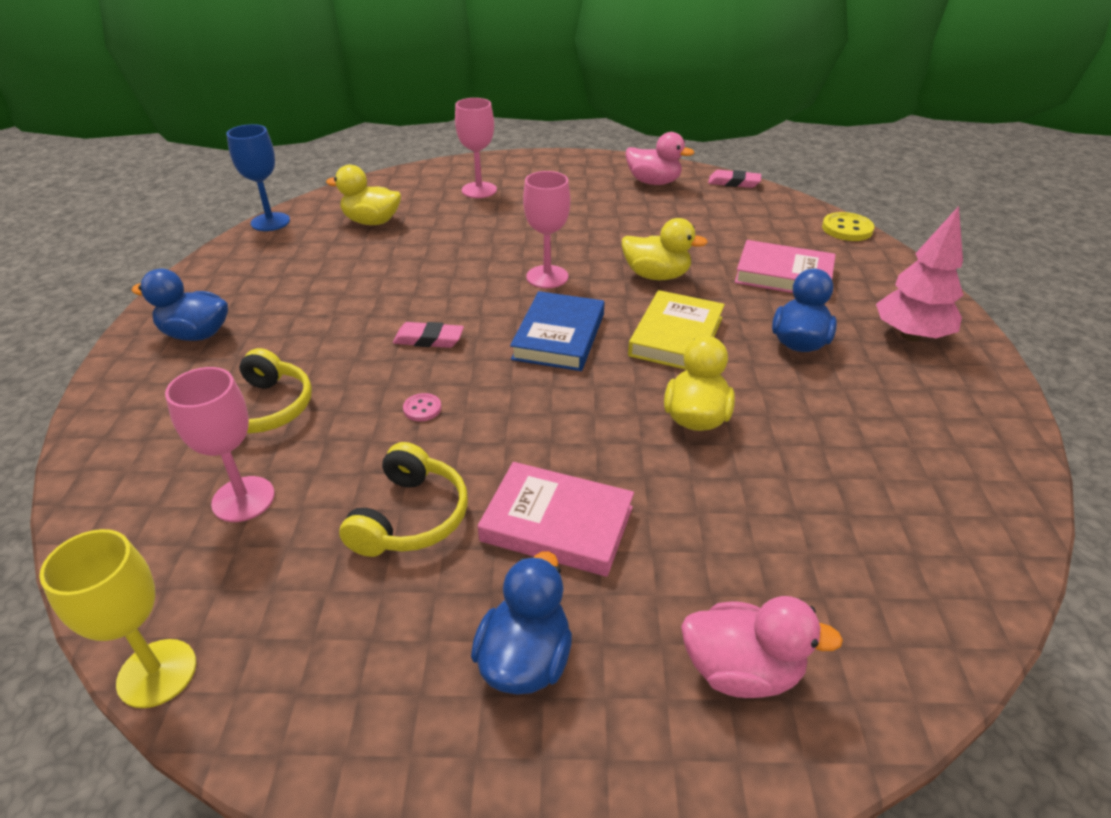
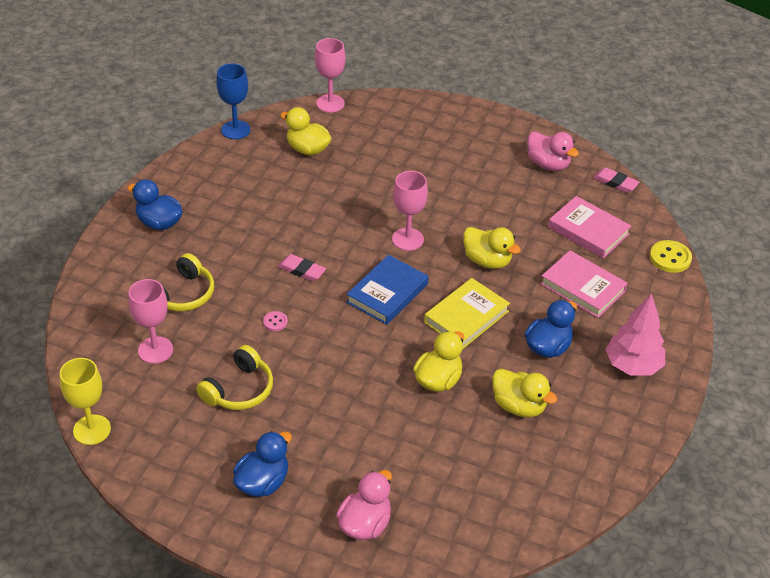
camera: 20 degrees right, 5 degrees up
(479, 190) = (403, 136): pink goblet -> pink goblet (330, 103)
(557, 524) = (316, 419): pink book -> pink book (588, 231)
(741, 670) = (365, 524): pink duck -> pink duck turned 90 degrees counterclockwise
(823, 418) = (519, 406): none -> yellow duck

